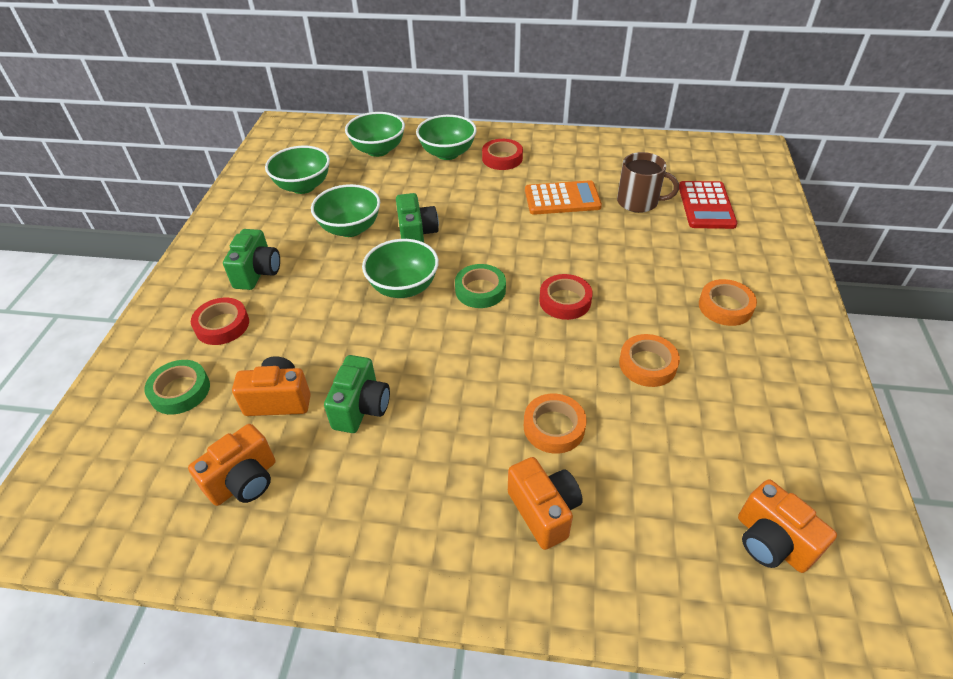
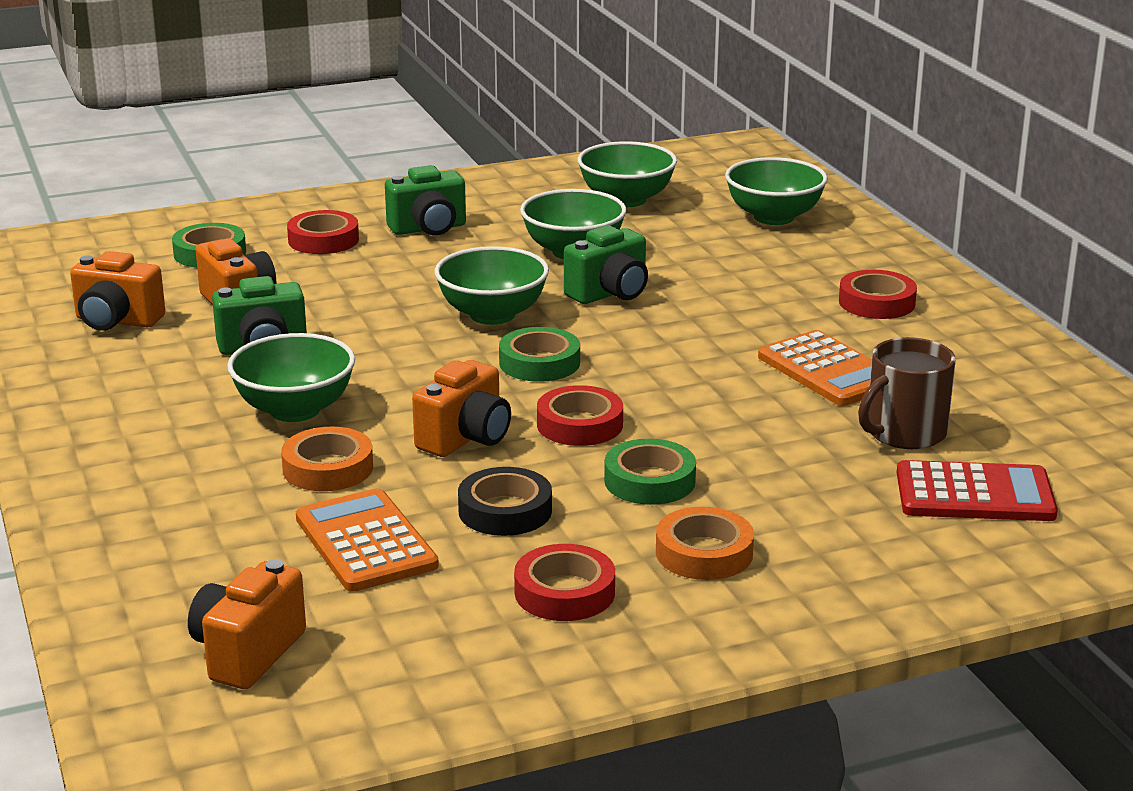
camera: 60 degrees right, 20 degrees down
(447, 153) = (833, 262): green bowl -> green bowl (295, 410)
(544, 511) = (190, 490): orange camera -> orange camera (465, 438)
(638, 202) = (904, 433): brown mug -> brown mug turned 60 degrees clockwise
(642, 298) = (649, 481): none -> green tape
(647, 364) = (505, 511): orange tape -> black tape
(657, 438) = (366, 542): none -> orange calculator
(706, 206) = (974, 494): red calculator -> red calculator turned 150 degrees counterclockwise
(746, 371) = (564, 592): none -> red tape

